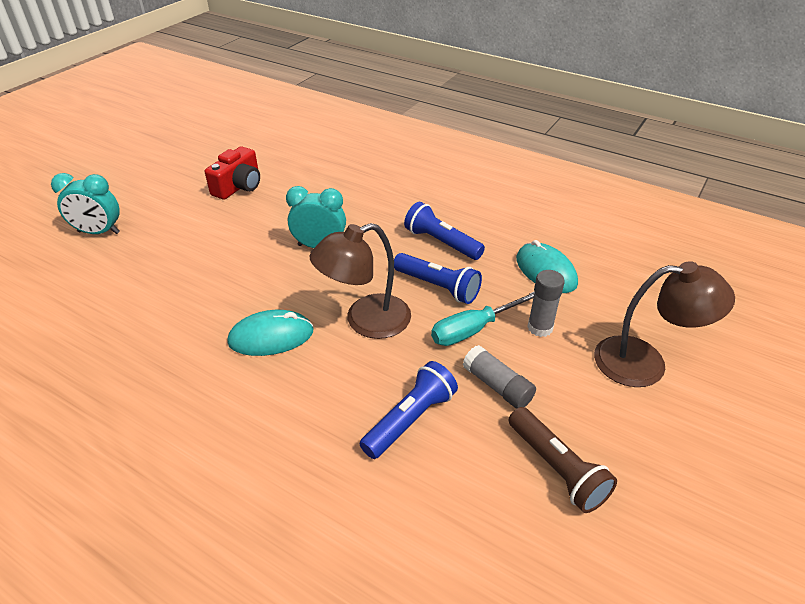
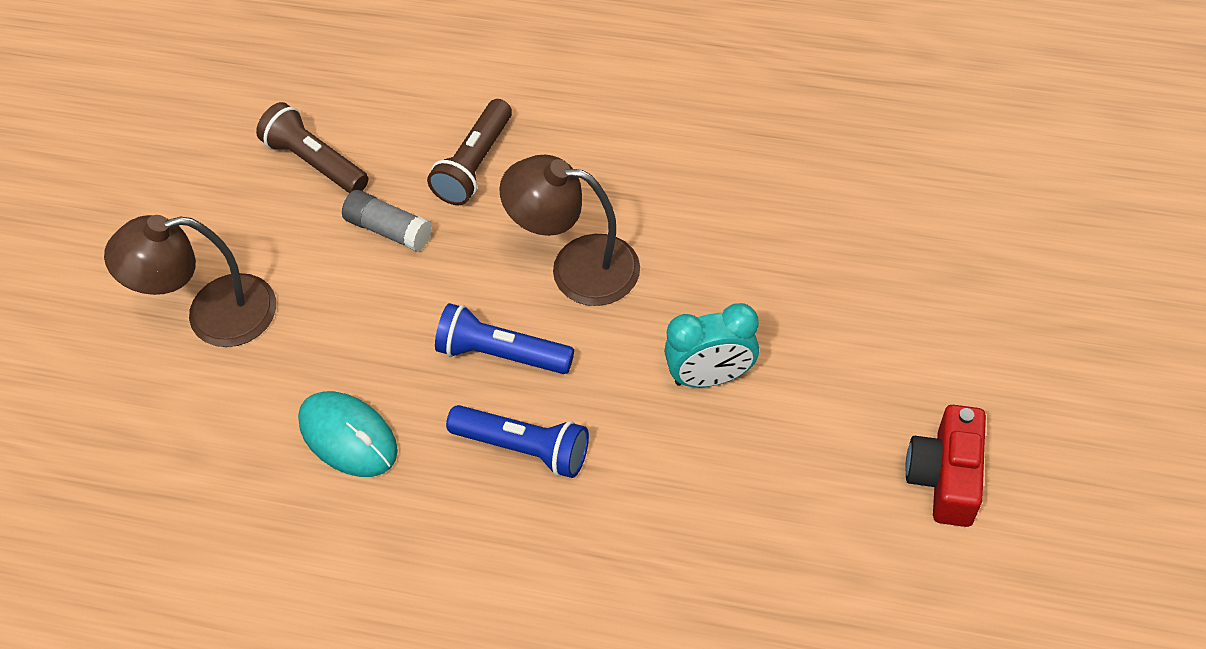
camera: 165 degrees right, 15 degrees up
(99, 232) = (1066, 295): turquoise clock -> none
(271, 337) = (681, 209): turquoise mouse -> none
(365, 321) = (577, 267): brown lamp -> brown lamp turned 120 degrees counterclockwise
(410, 419) = (475, 164): blue flashlight -> brown flashlight
(474, 329) = (433, 298): turquoise screwdriver -> none
(540, 327) = (347, 327): grey glue stick -> none

